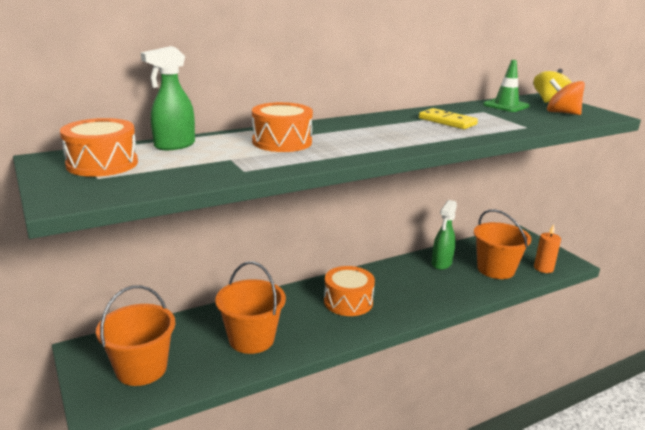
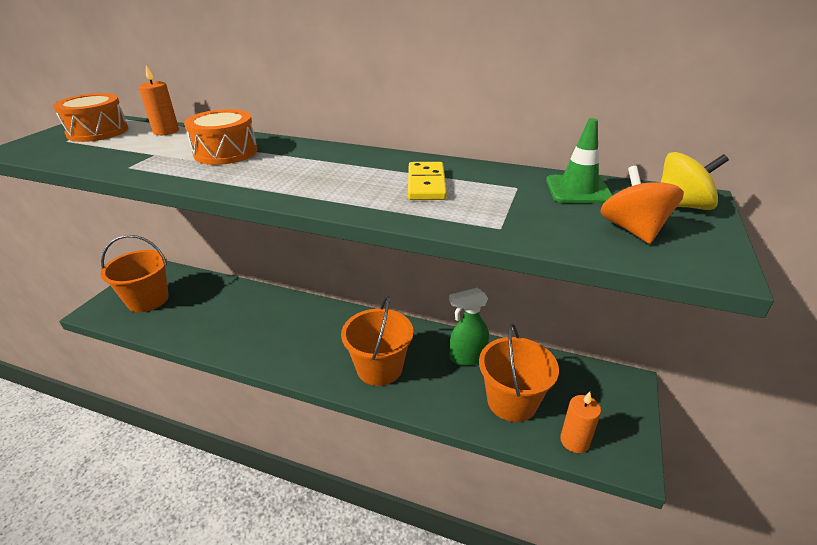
camera: 50 degrees right, 10 degrees up
(174, 145) = (166, 131): green spray bottle -> orange candle
(251, 339) = (221, 321): orange bucket -> orange bucket (379, 368)
(348, 301) = (325, 338): orange drum -> none

